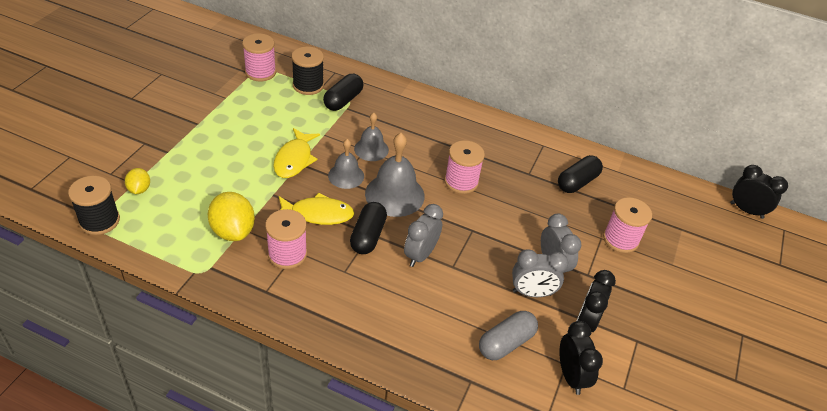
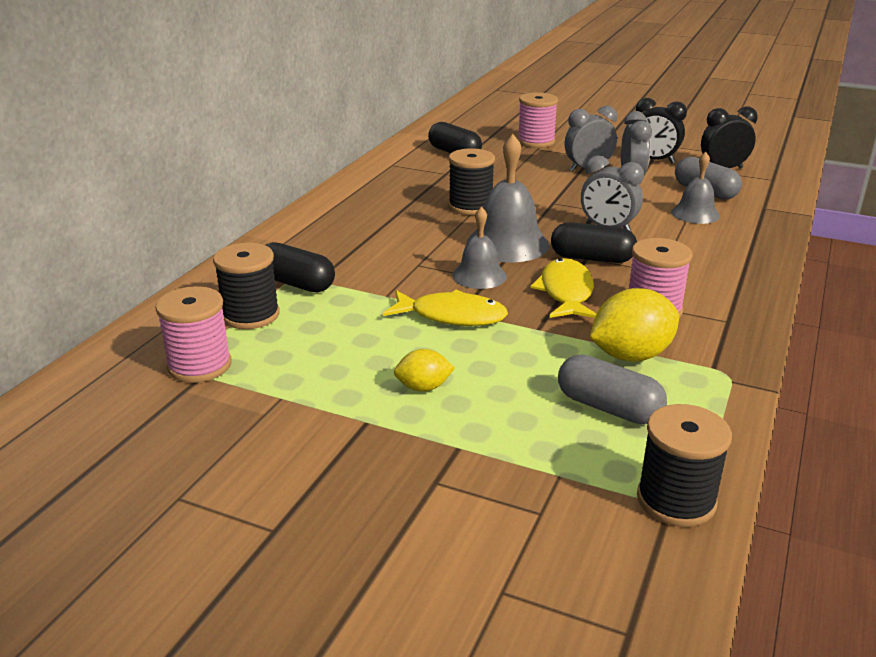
camera: 85 degrees left, 15 degrees down
(139, 189) = (573, 465): yellow lemon -> yellow lemon (423, 387)
(182, 211) = (608, 407): none -> grey capsule
(371, 149) = (416, 260): grey bell -> grey bell (695, 214)
(461, 182) = (470, 206): pink spool -> black spool
(746, 210) = (475, 97): black clock -> none

